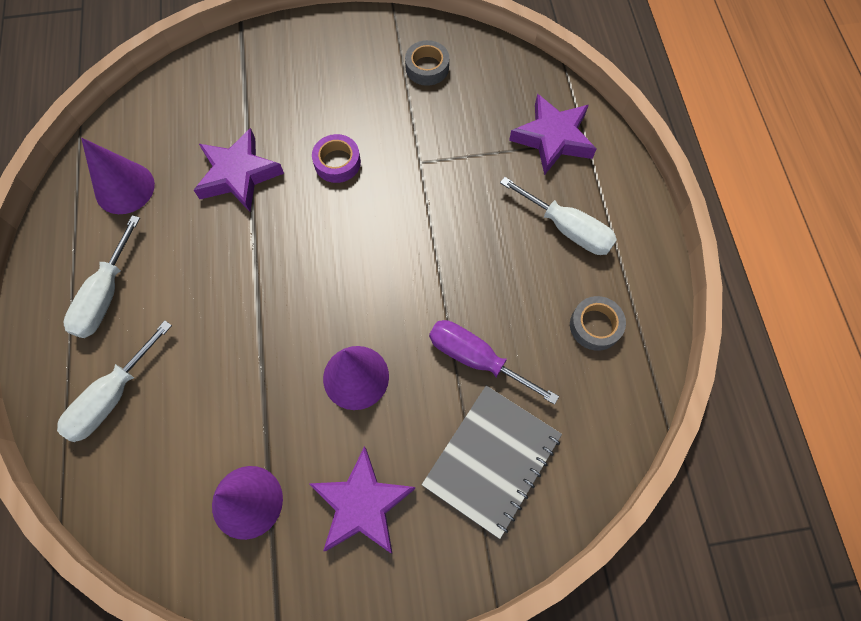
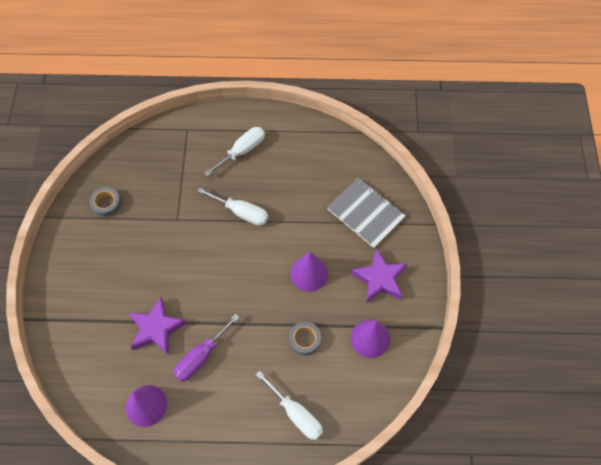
camera: 80 degrees left, 5 degrees down
(106, 295) = (225, 418): white screwdriver -> white screwdriver (241, 212)
(337, 162) = (164, 267): purple tape -> none
(476, 358) = (310, 211): purple screwdriver -> purple screwdriver (201, 357)
(553, 138) = (181, 145): purple star -> none
(595, 326) = (302, 151): grey tape -> grey tape (305, 340)

